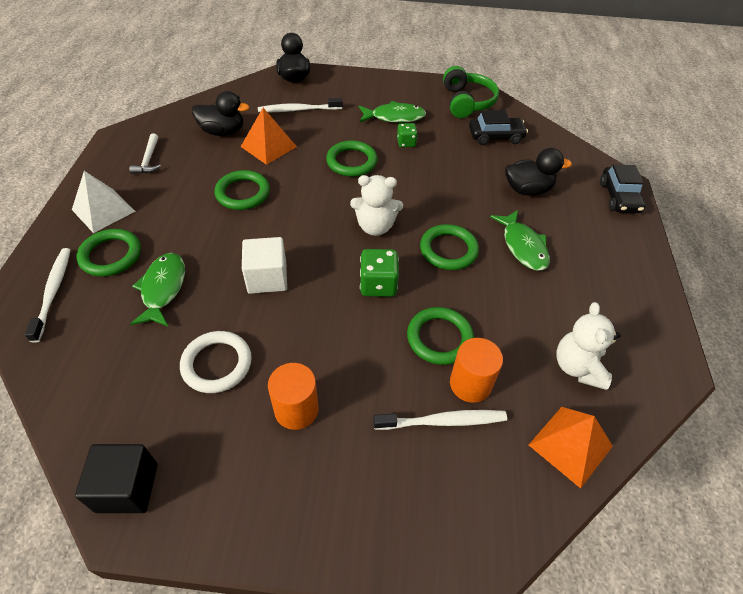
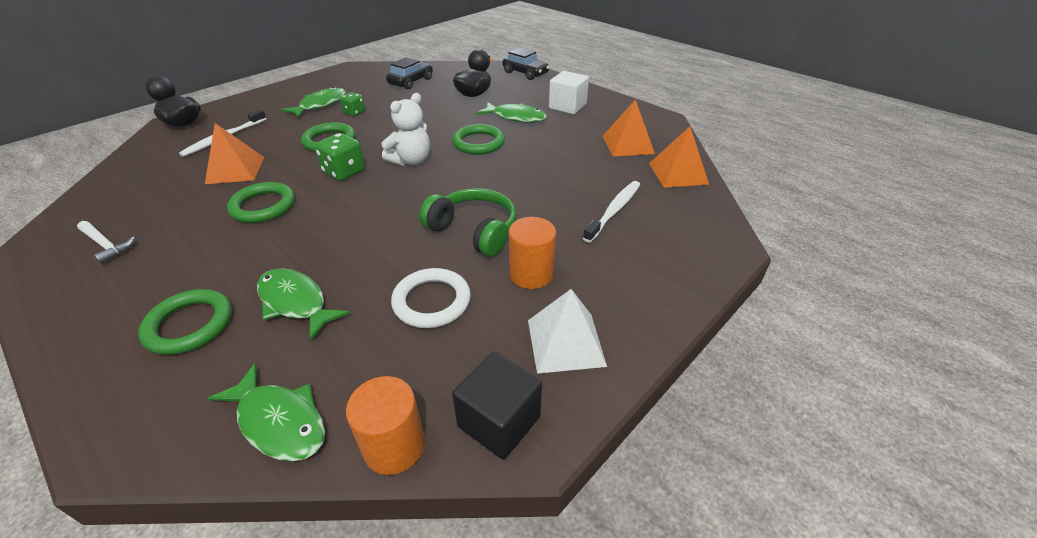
camera: 50 degrees left, 10 degrees down
(53, 292) = (163, 396): white toothbrush -> none
(64, 361) = (279, 421): none -> green fish
(103, 210) = (114, 306): white pyramid -> white pyramid (565, 342)
(223, 132) = (166, 185): black duck -> none
(267, 278) = (380, 233): white cube -> white cube (567, 106)
(378, 285) = (466, 184): green dice -> green dice (344, 172)
(439, 338) = (546, 181): green ring -> none
(467, 102) = (361, 75): green headphones -> green headphones (474, 231)
(470, 384) = (597, 186): orange cylinder -> orange cylinder (394, 446)
(578, 367) = (628, 144): white teddy bear -> orange pyramid

